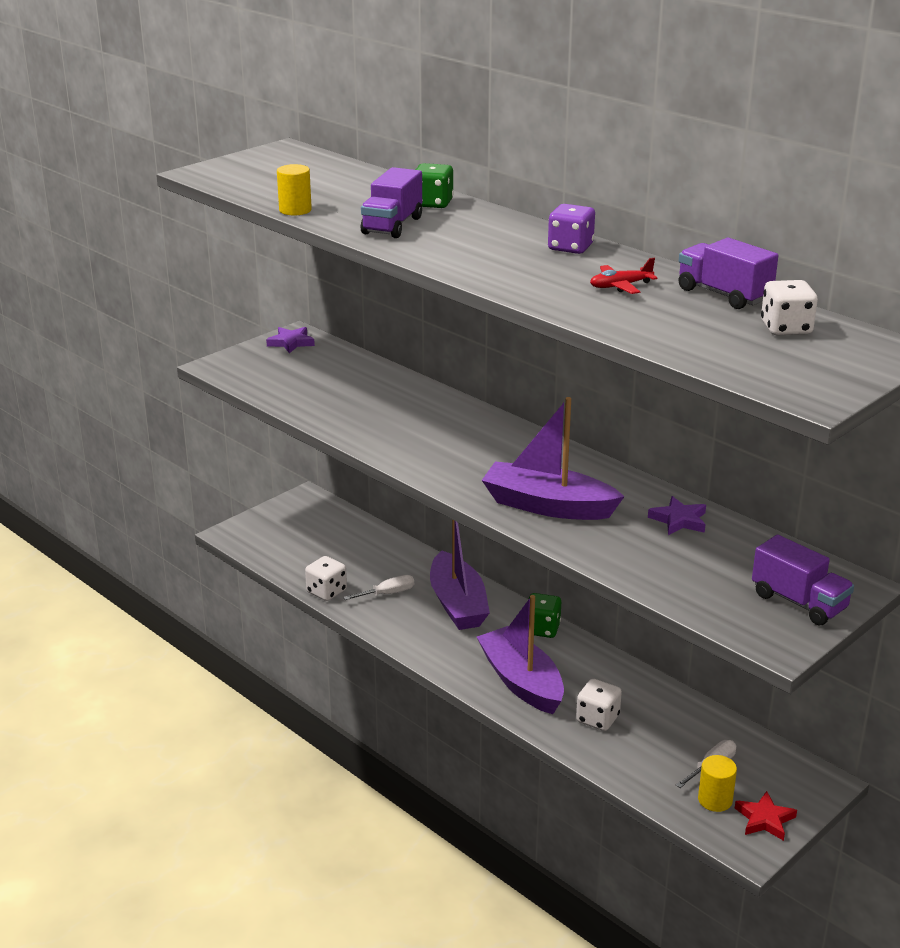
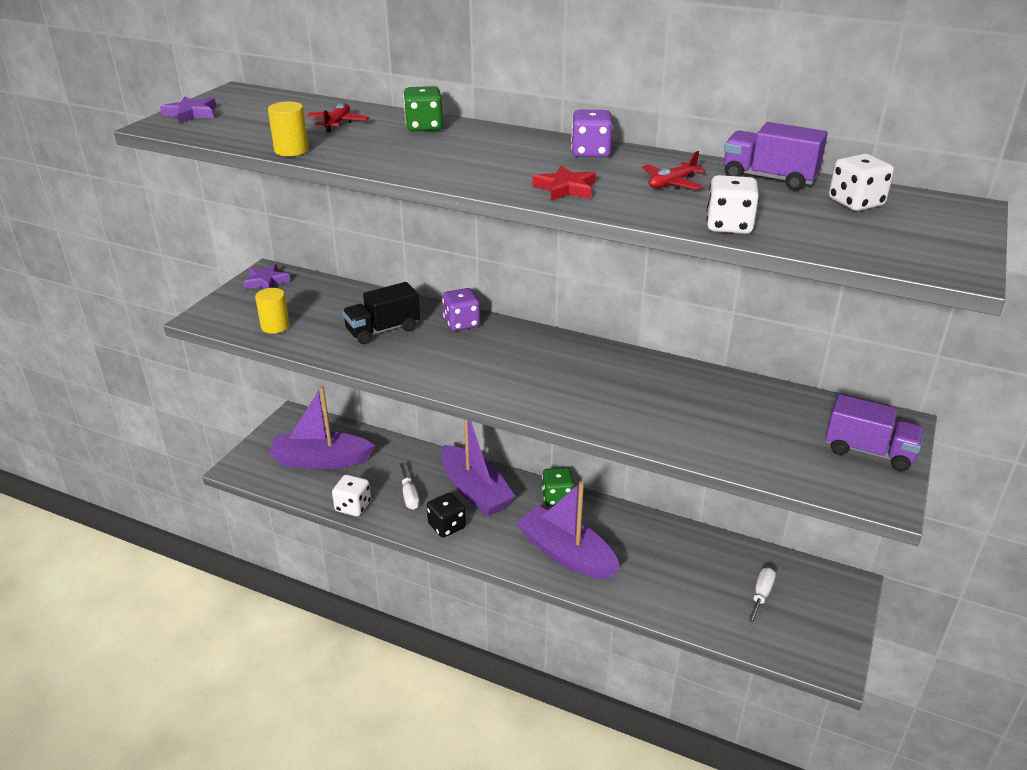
camera: 20 degrees left, 5 degrees up
(355, 190) = (337, 123): none -> red plane
(377, 405) = (383, 330): none -> black truck
(388, 594) = (409, 495): white screwdriver -> white screwdriver turned 120 degrees clockwise
(392, 225) = (403, 153): purple truck -> none
(411, 629) = (447, 526): none -> black dice
(458, 412) = (461, 323): none -> purple dice
(548, 506) = (598, 402): purple boat -> purple boat (321, 460)
(597, 719) = (647, 573): white dice -> white dice (729, 226)
(679, 520) = (717, 392): purple star -> purple star (191, 113)
(715, 800) = (781, 626): yellow cylinder -> yellow cylinder (275, 326)
(764, 819) = (829, 634): red star -> red star (565, 188)

